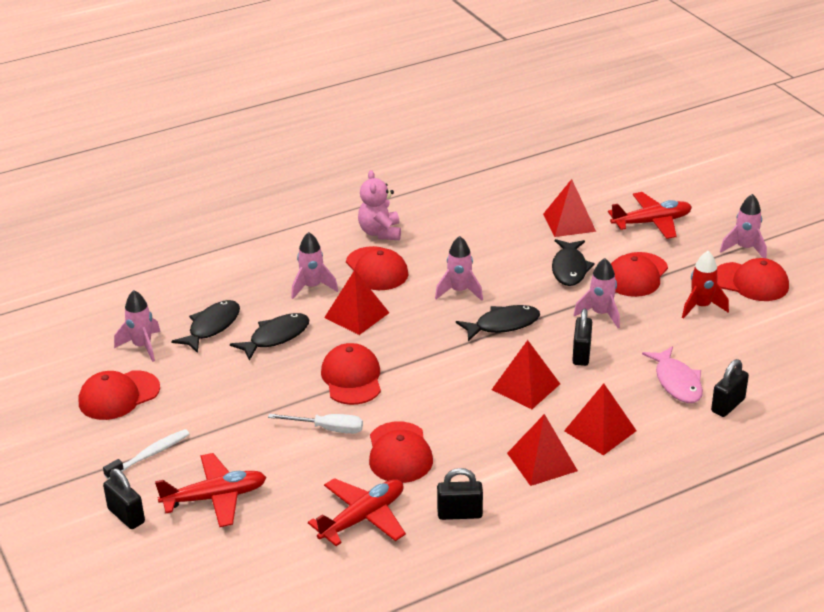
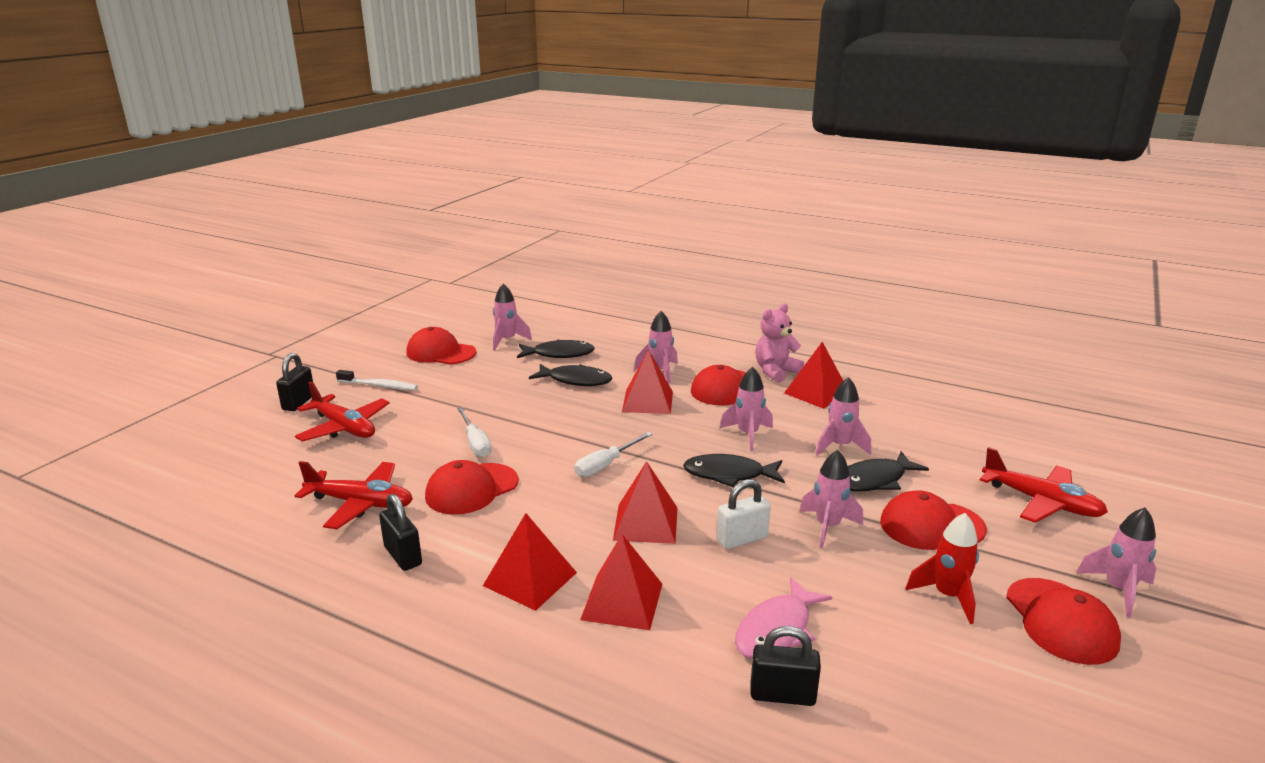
camera: 55 degrees right, 10 degrees down
(352, 378) = (557, 429): red cap -> none
(432, 374) = (606, 465): none -> white screwdriver
(503, 324) = (729, 475): black fish -> black fish turned 150 degrees clockwise
(516, 260) = (839, 446): none -> pink rocket
(569, 222) = (949, 452): red pyramid -> red pyramid (816, 393)
(581, 354) = (742, 539): black padlock -> white padlock

